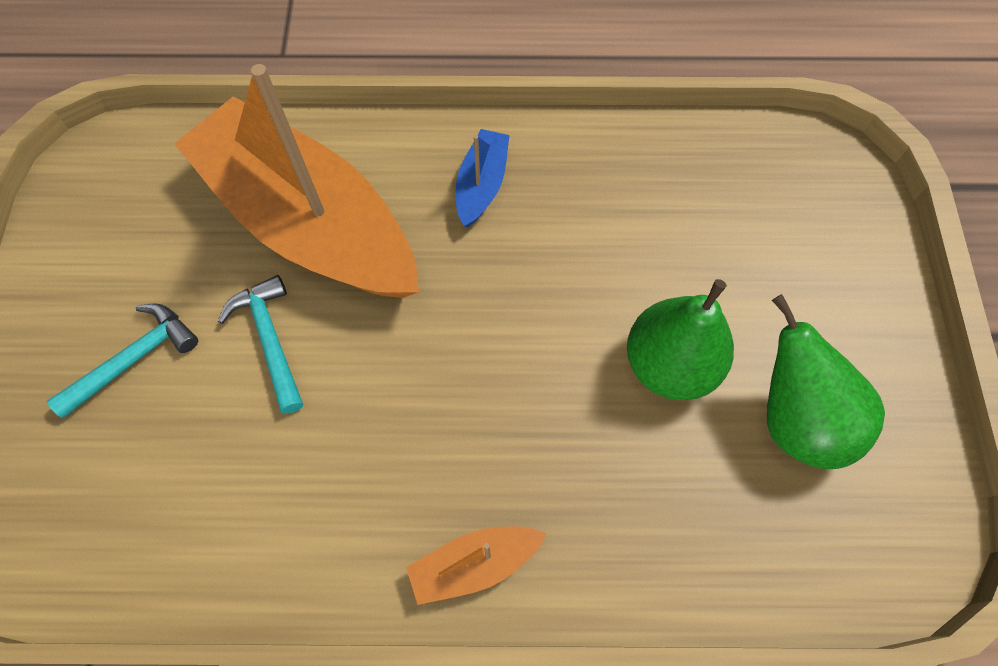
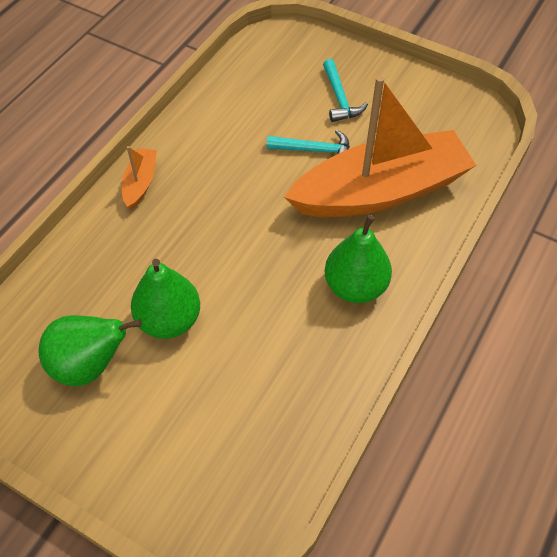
camera: 120 degrees right, 10 degrees down
(481, 185) = (355, 286): blue boat -> green pear

